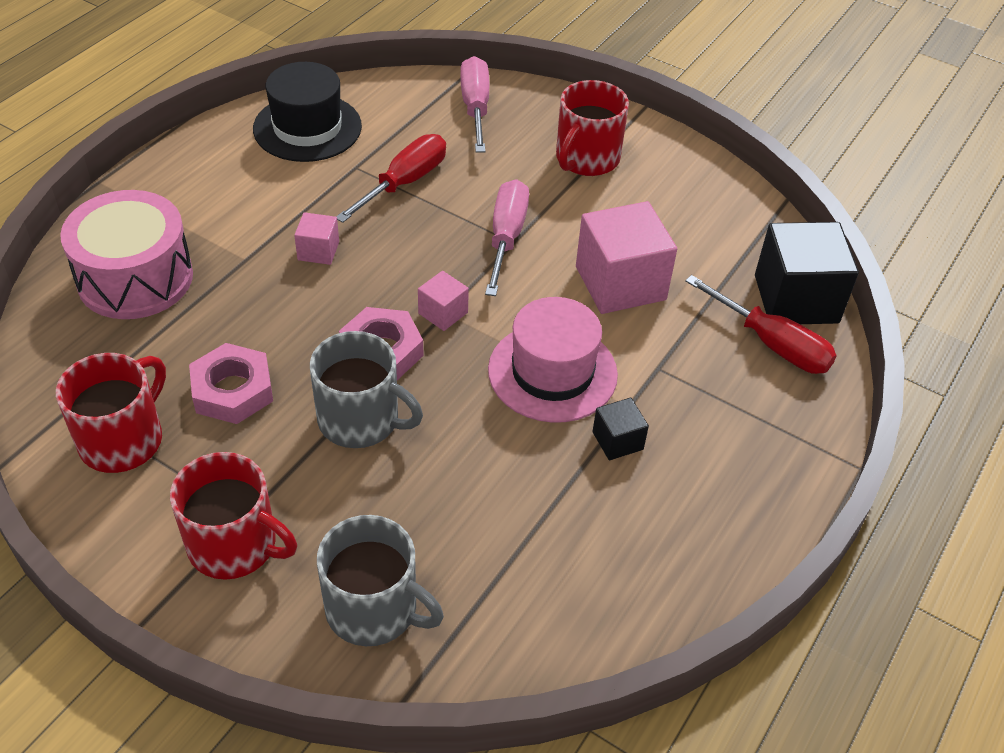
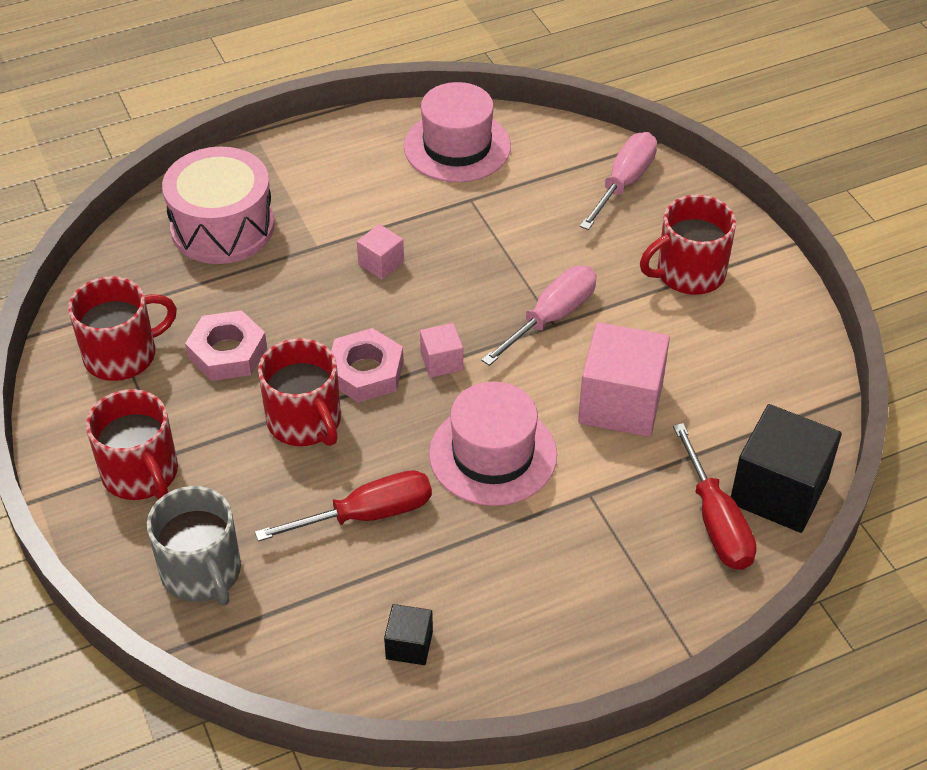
camera: 35 degrees right, 0 degrees up
(307, 127) = (457, 146): black hat -> pink hat
(360, 420) = (305, 421): grey mug -> red mug
(404, 183) = (501, 231): red screwdriver -> red screwdriver (366, 515)
(617, 441) = (499, 538): black cube -> black cube (409, 645)

